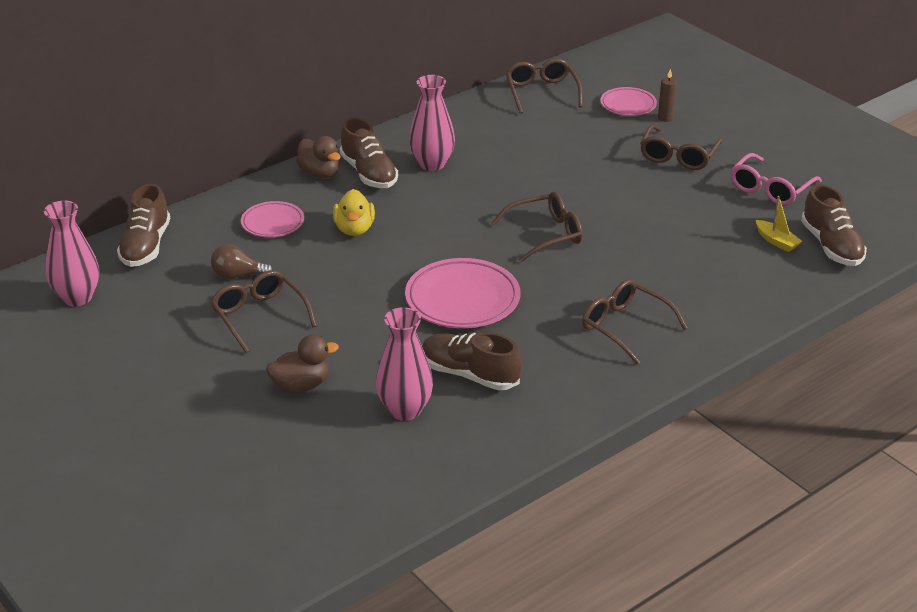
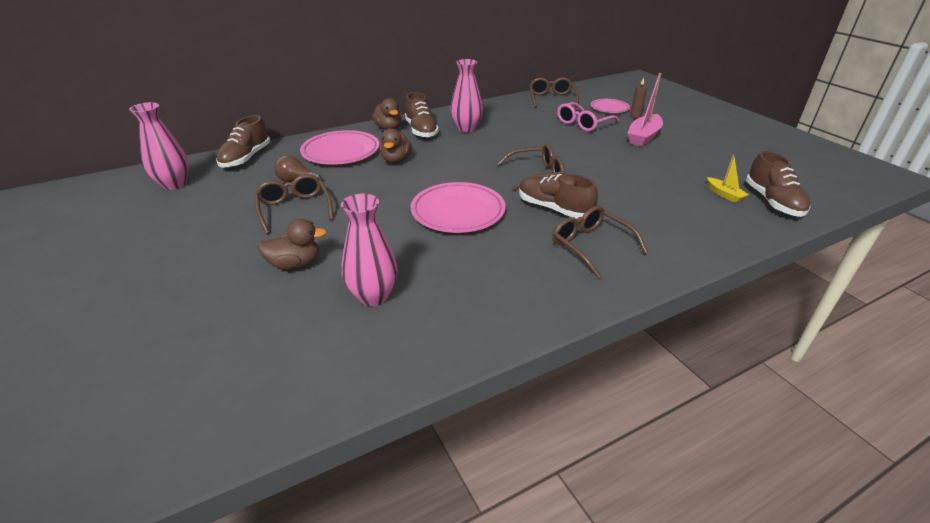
camera: 10 degrees right, 0 degrees up
(273, 223) = (341, 152): pink plate -> pink plate, size x1.70
(354, 229) = (396, 160): yellow duck -> brown duck
(469, 375) = (443, 271): brown shoe -> brown shoe (554, 209)
(678, 156) = (643, 137): brown glasses -> pink boat
(770, 189) = (715, 160): pink glasses -> pink glasses (583, 123)

